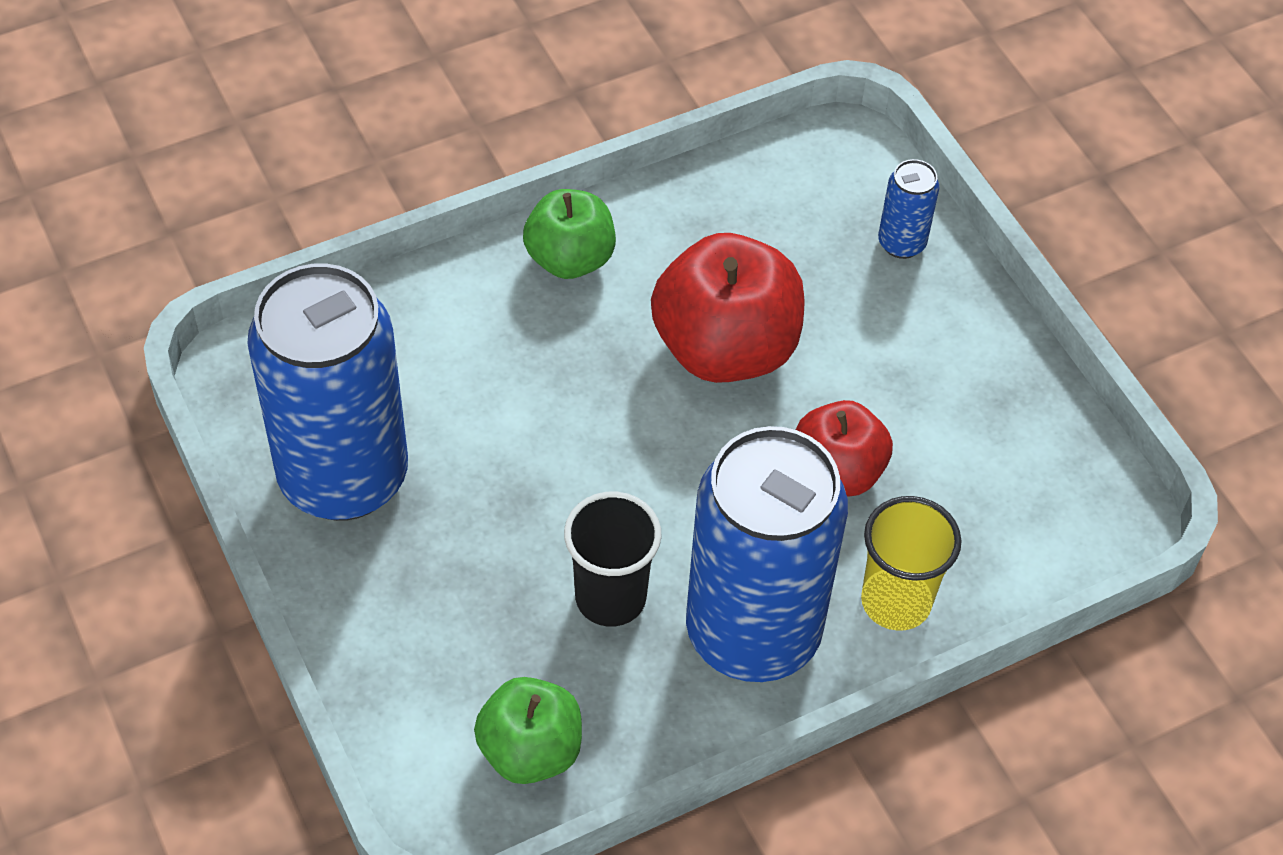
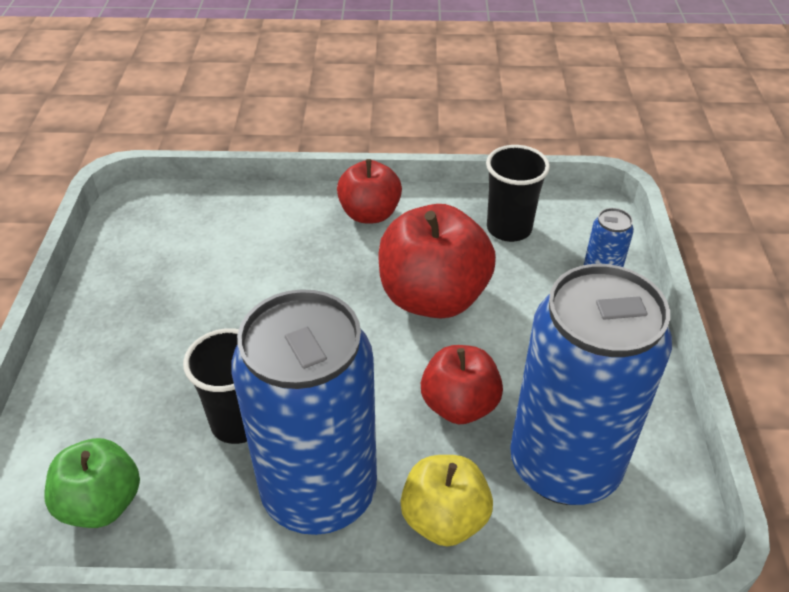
camera: 30 degrees right, 10 degrees down
(343, 476) = (139, 281): blue can -> blue can (564, 465)
(570, 259) = (370, 214): green apple -> red apple
(757, 213) = (509, 228): none -> black cup
(896, 601) = (444, 518): yellow cup -> yellow apple

